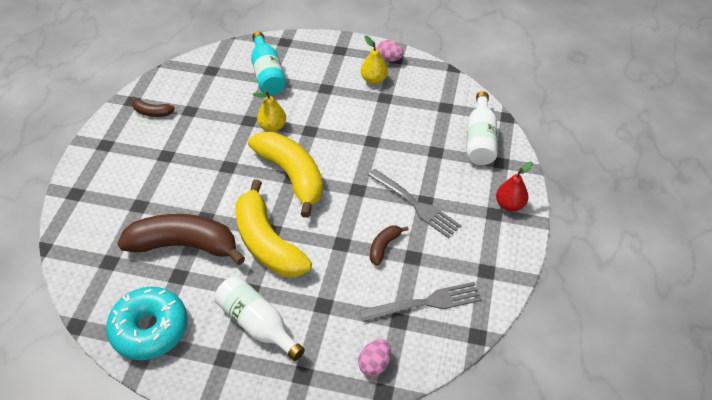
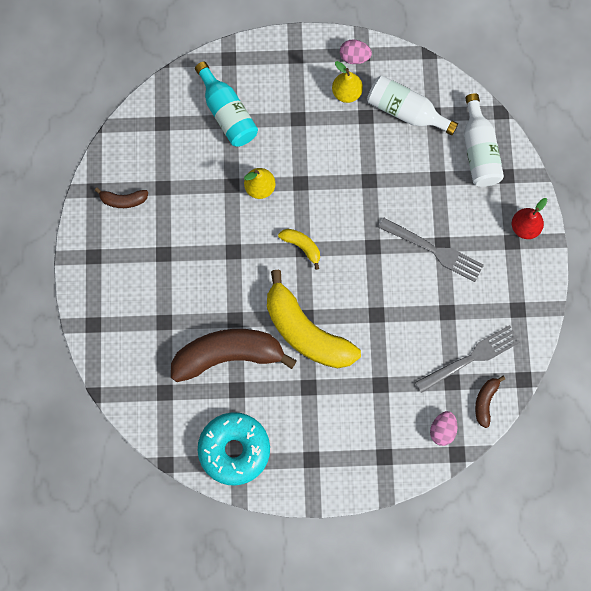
camera: 15 degrees left, 25 degrees up
(257, 324) = (328, 419): white bottle -> white bottle (406, 111)
(292, 176) = (302, 246): yellow banana -> yellow banana, size x0.44
(384, 247) = (417, 307): brown banana -> brown banana (485, 401)

